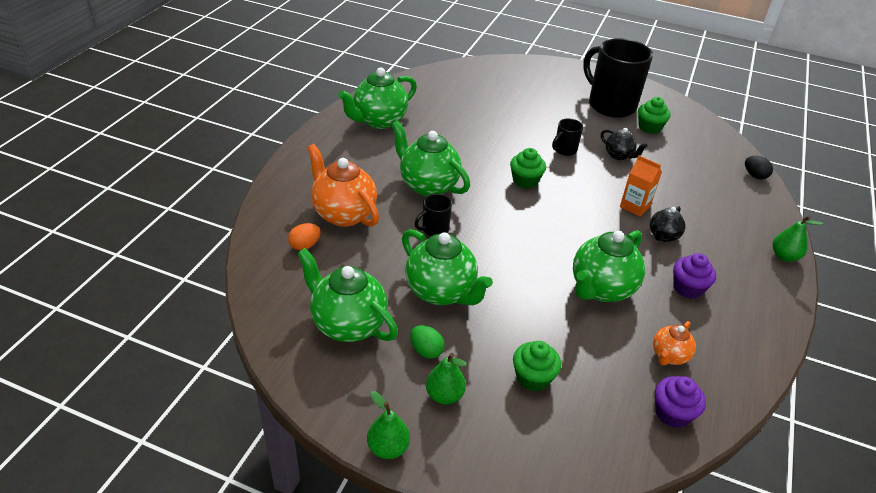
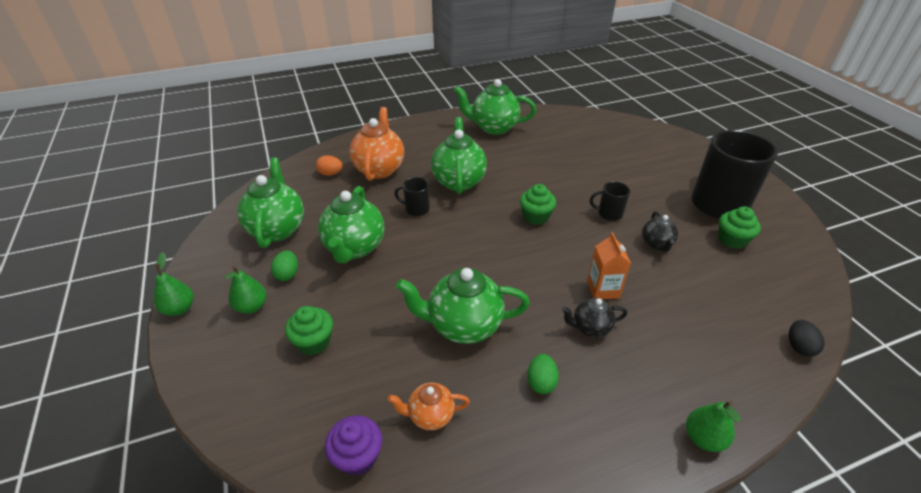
camera: 50 degrees right, 0 degrees up
(688, 288) = (541, 382): purple cupcake -> green egg

